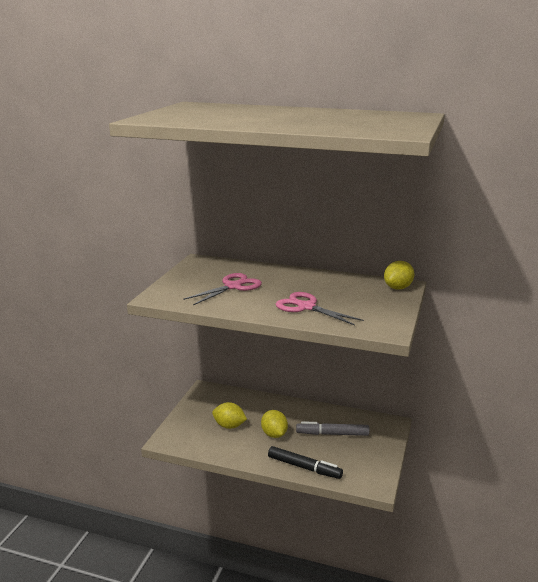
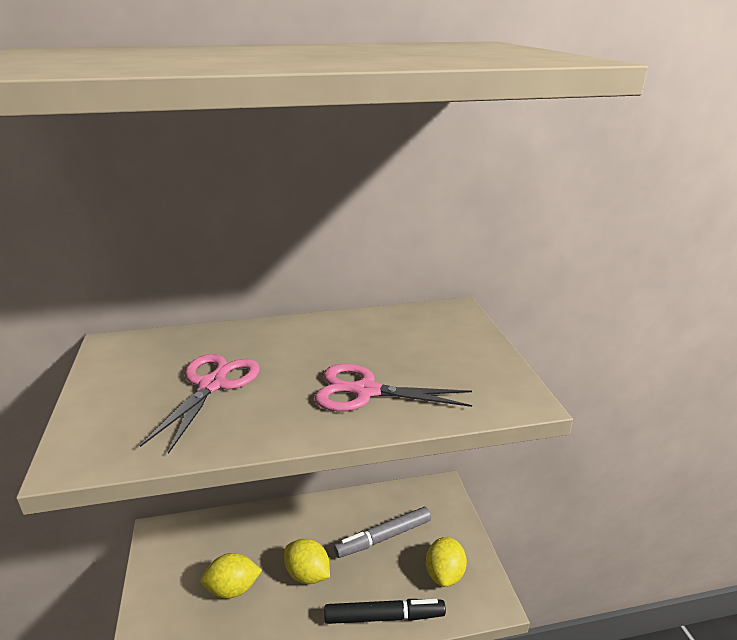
camera: 30 degrees left, 5 degrees up
(398, 288) = (453, 317): yellow lemon -> yellow lemon (444, 574)

